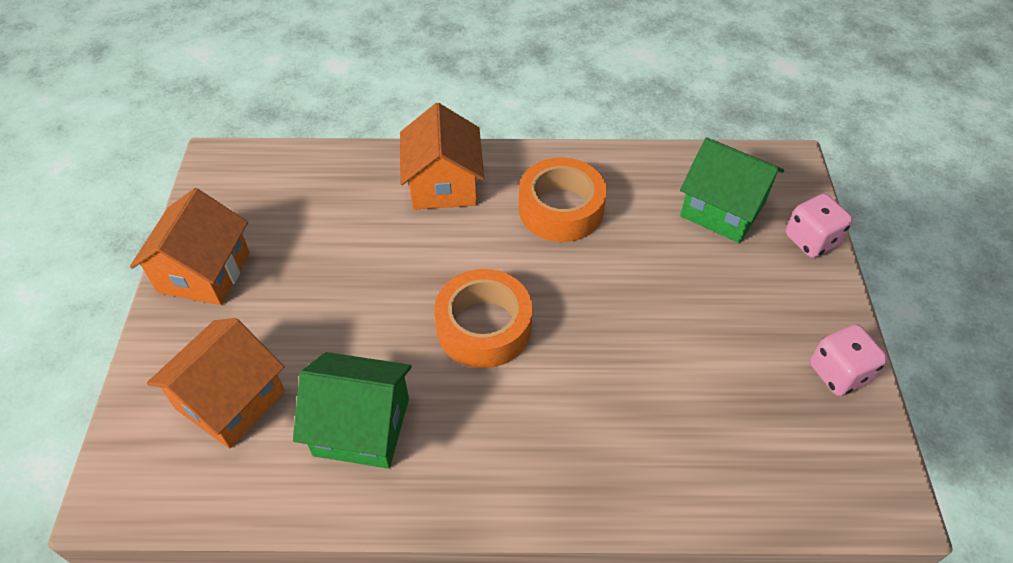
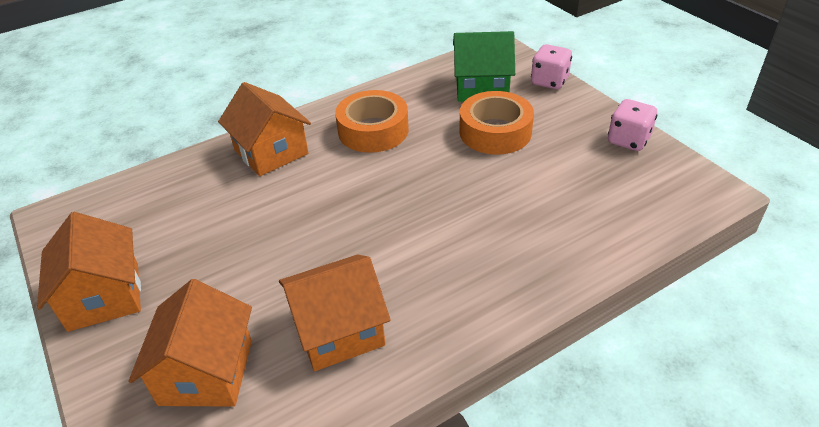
camera: 30 degrees left, 10 degrees down
(362, 426) = (339, 330): green house -> orange house
(484, 327) = (379, 222): orange tape -> orange tape (495, 132)

